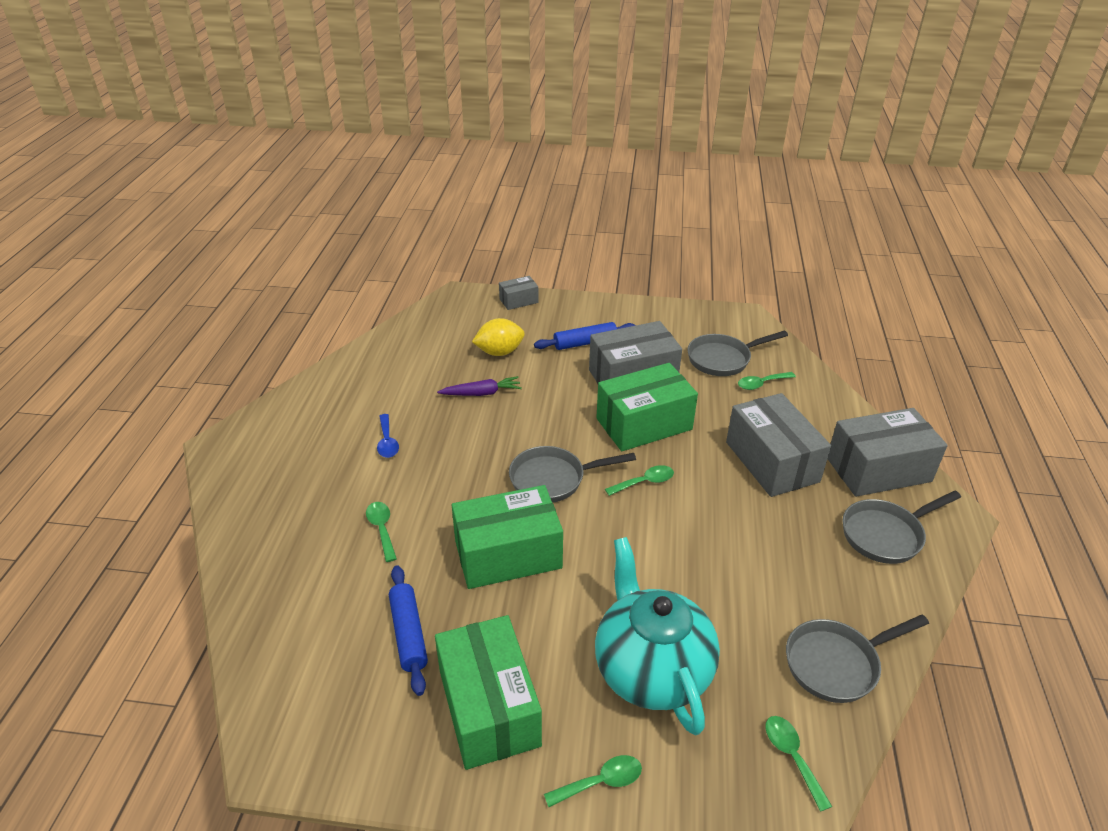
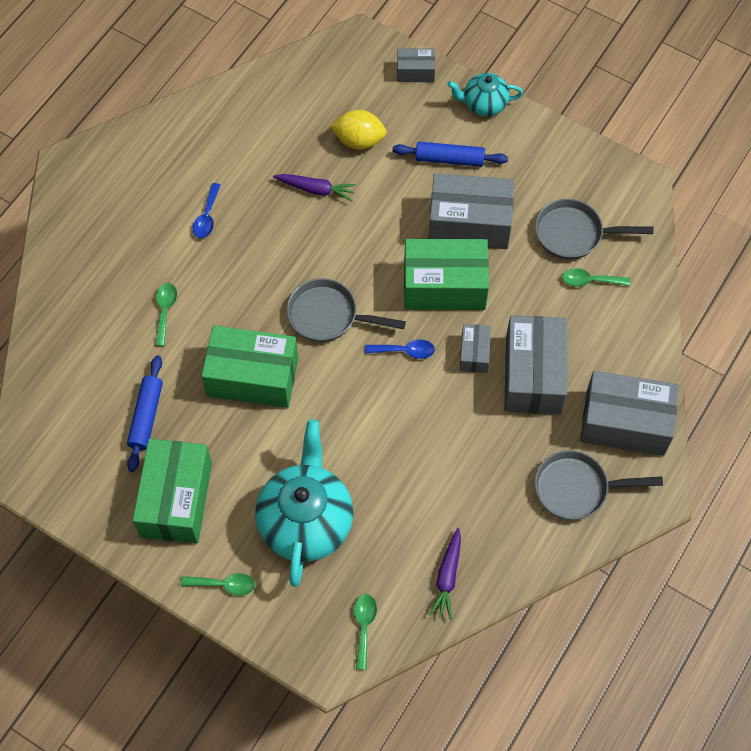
camera: 25 degrees right, 25 degrees up
(588, 305) = (484, 104): none -> turquoise teapot
(644, 482) = (405, 351): green spoon -> blue spoon
(708, 463) = (474, 353): none -> grey box
(837, 663) = (447, 577): grey pan -> purple carrot

